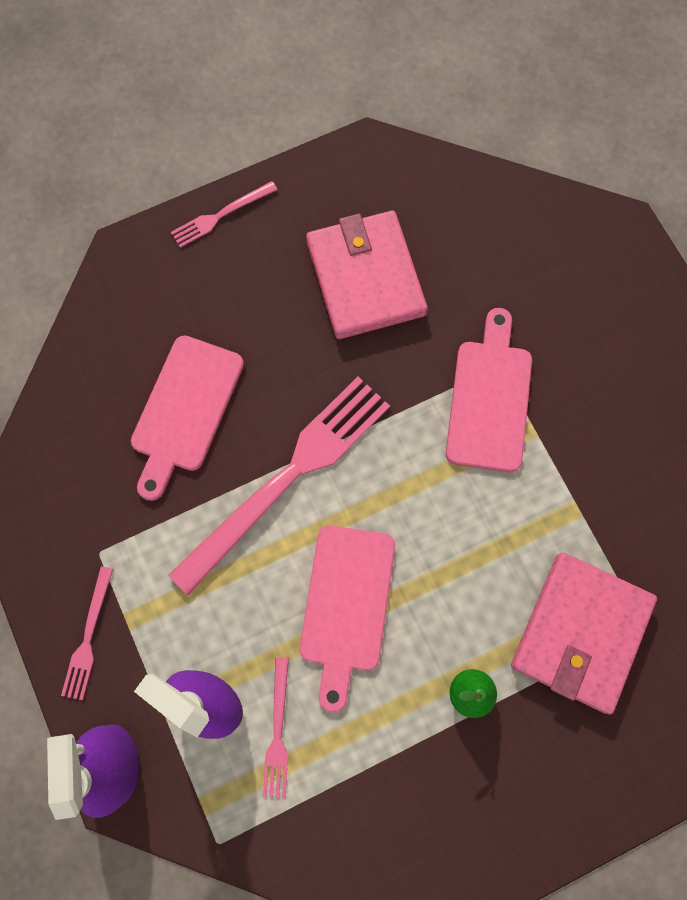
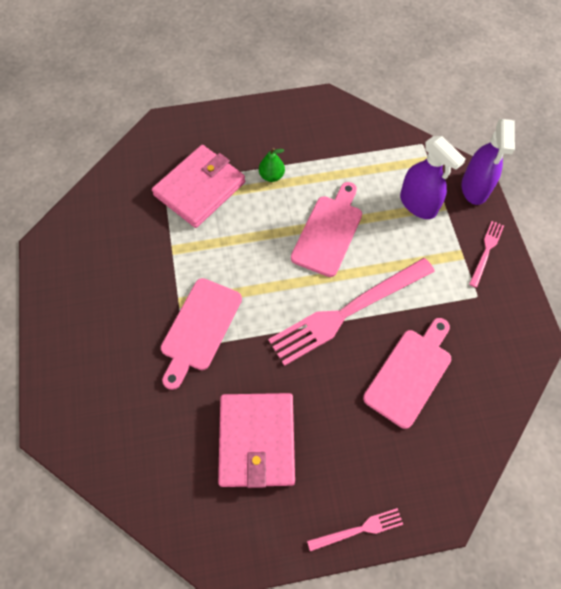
camera: 165 degrees left, 10 degrees down
(278, 732) = (382, 182): pink fork -> none

